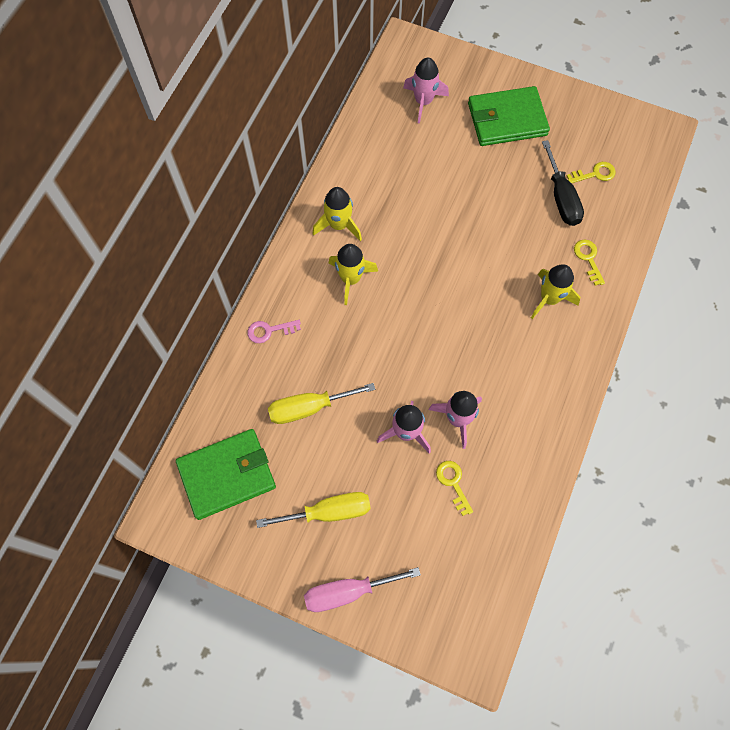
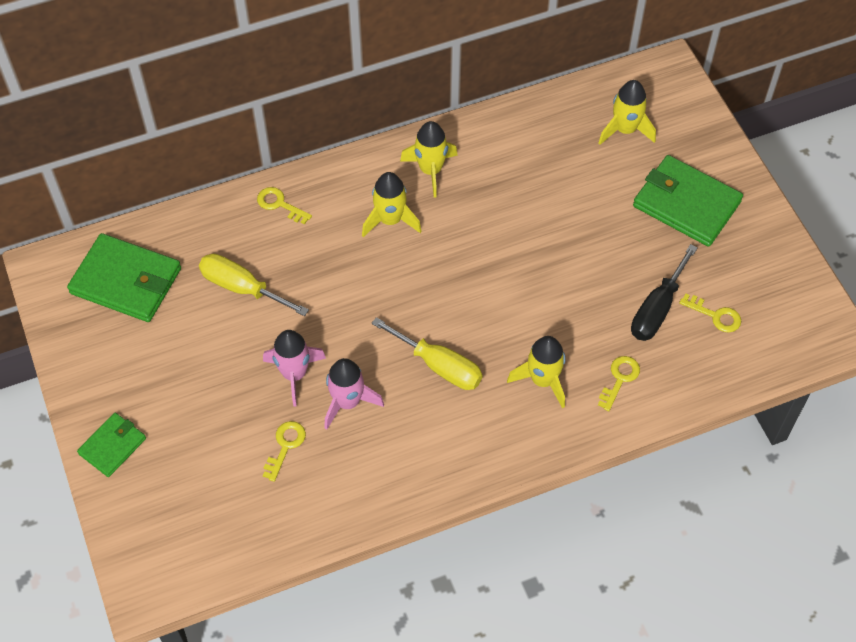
camera: 45 degrees right, 10 degrees down
(269, 330) = (280, 204): pink key -> yellow key
(329, 512) = (167, 376): yellow screwdriver -> yellow screwdriver (439, 366)
(347, 592) = (112, 446): pink screwdriver -> green wallet
(423, 102) = (625, 130): pink rocket -> yellow rocket

